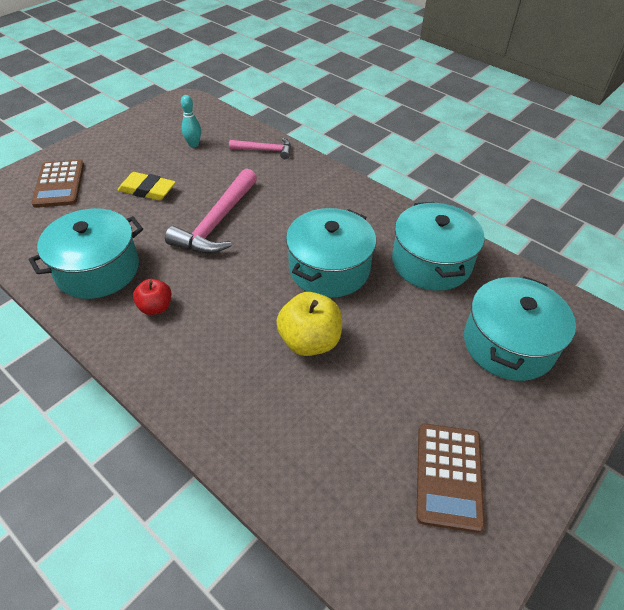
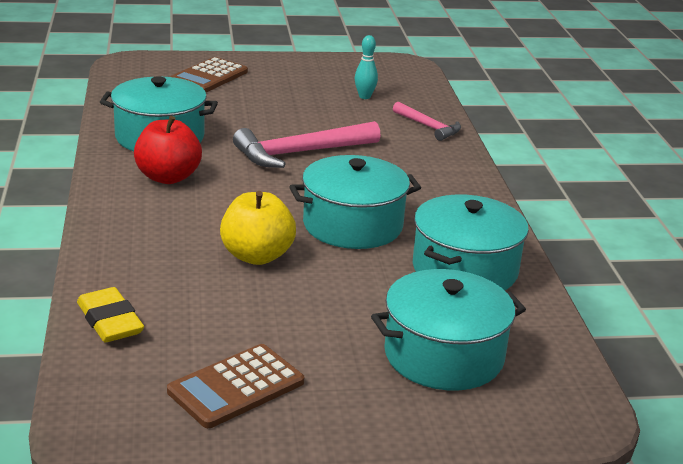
camera: 40 degrees right, 20 degrees down
(147, 190) = (274, 109): yellow eraser -> yellow eraser (110, 321)
(155, 307) = (168, 177): red apple -> red apple, size x1.66

